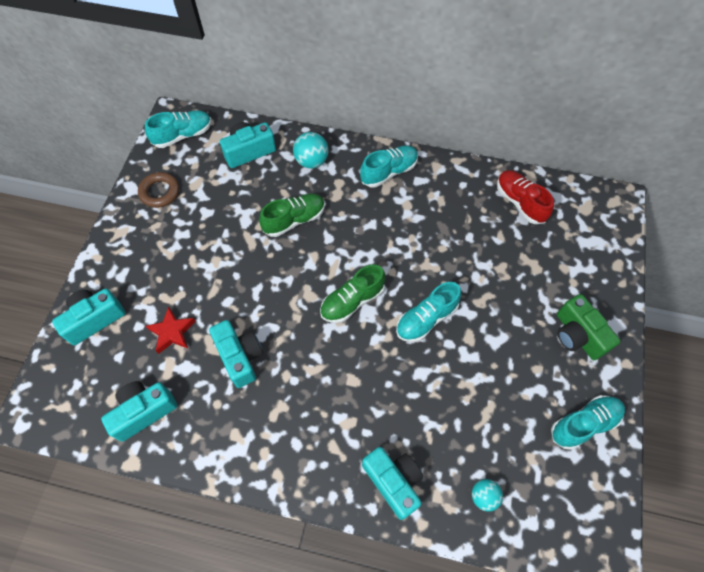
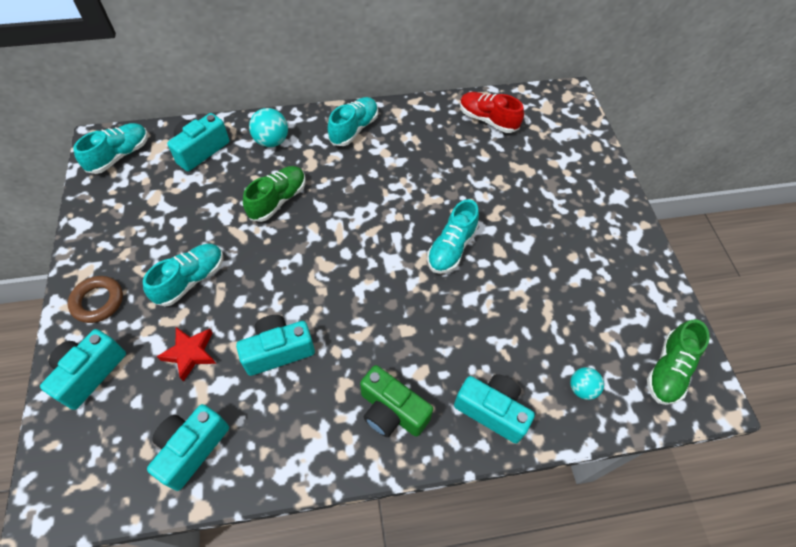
camera: 25 degrees left, 5 degrees down
(160, 192) = (116, 218): brown ring -> brown ring (98, 301)
(240, 357) = (278, 351): turquoise camera -> turquoise camera turned 60 degrees counterclockwise
(352, 301) = (372, 256): green shoe -> green shoe (668, 370)
(577, 335) = (592, 215): green camera -> green camera (392, 411)
(584, 424) = (636, 289): turquoise shoe -> turquoise shoe (191, 280)

